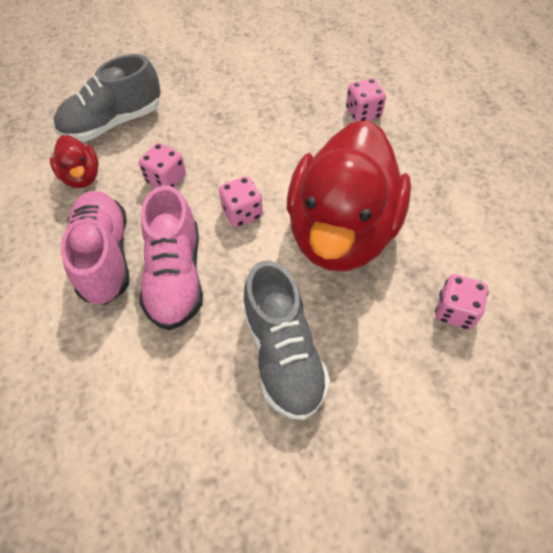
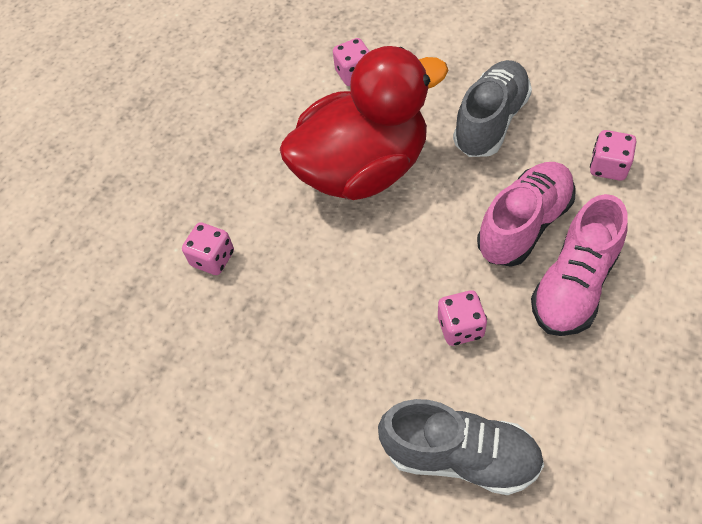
camera: 130 degrees left, 0 degrees up
(81, 176) = (544, 398): red duck -> none
(242, 213) = (422, 240): pink dice -> pink dice (608, 167)

